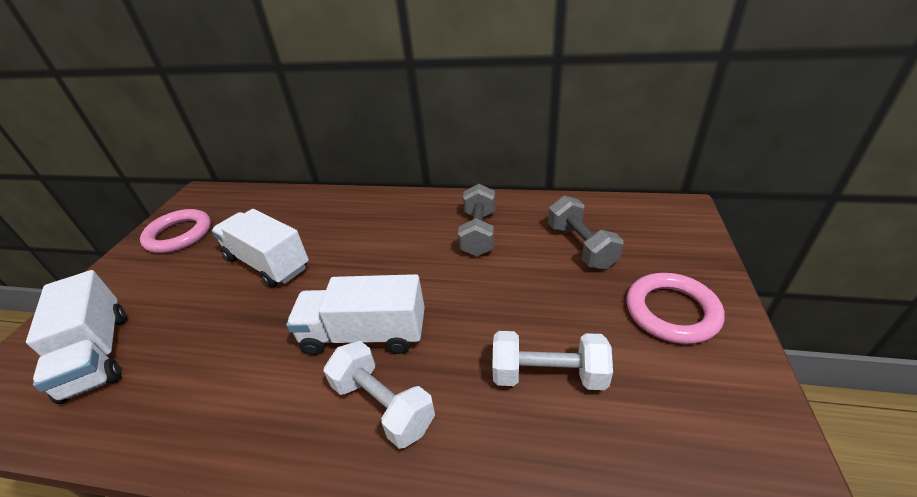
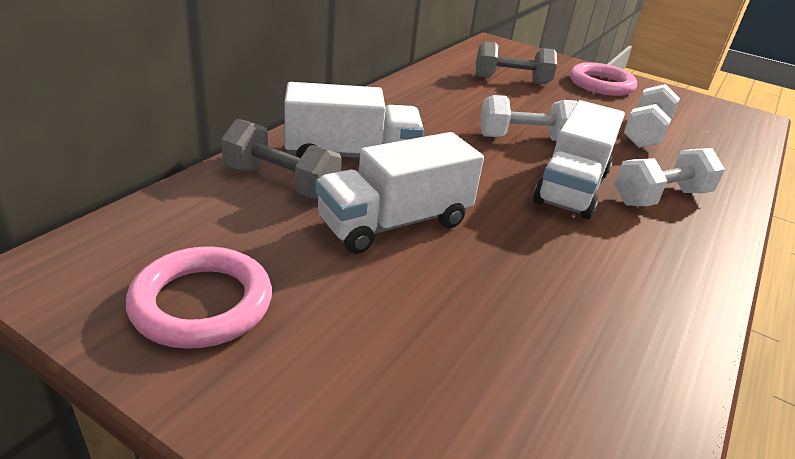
camera: 75 degrees left, 5 degrees down
(97, 354) = (509, 405): white truck -> white truck (351, 156)
(443, 286) = (524, 138): none -> white dumbbell
(478, 233) = (456, 104): grey dumbbell -> grey dumbbell (281, 182)

